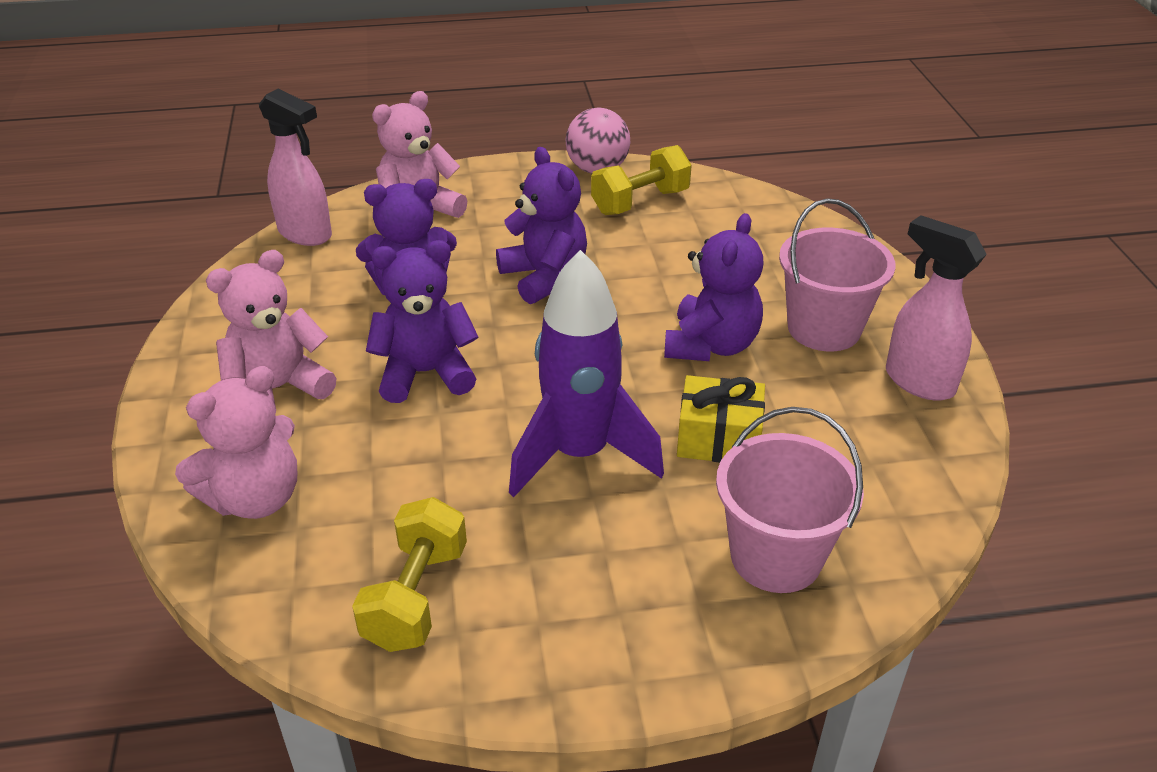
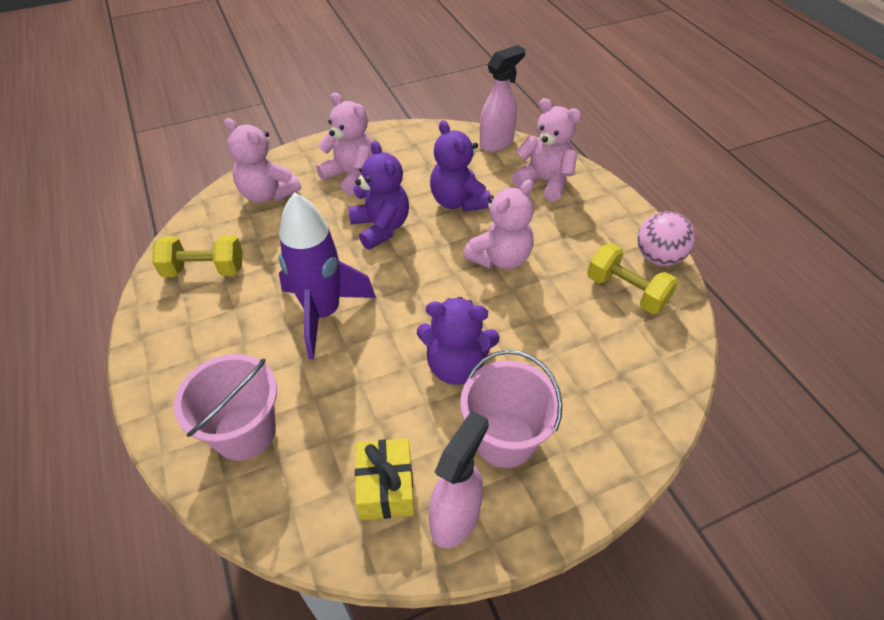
camera: 75 degrees right, 10 degrees up
(306, 234) = (497, 143): pink spray bottle -> pink spray bottle turned 150 degrees counterclockwise
(544, 277) = (500, 258): purple teddy bear -> pink teddy bear
(718, 439) = (353, 384): yellow gift -> yellow gift (386, 487)

